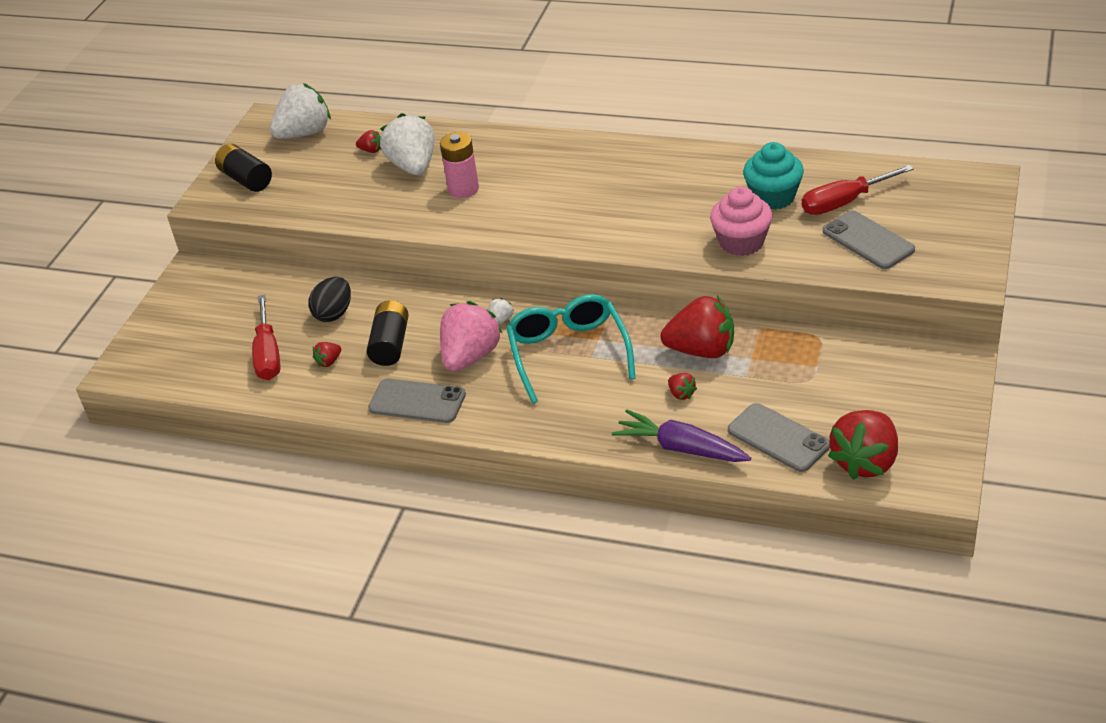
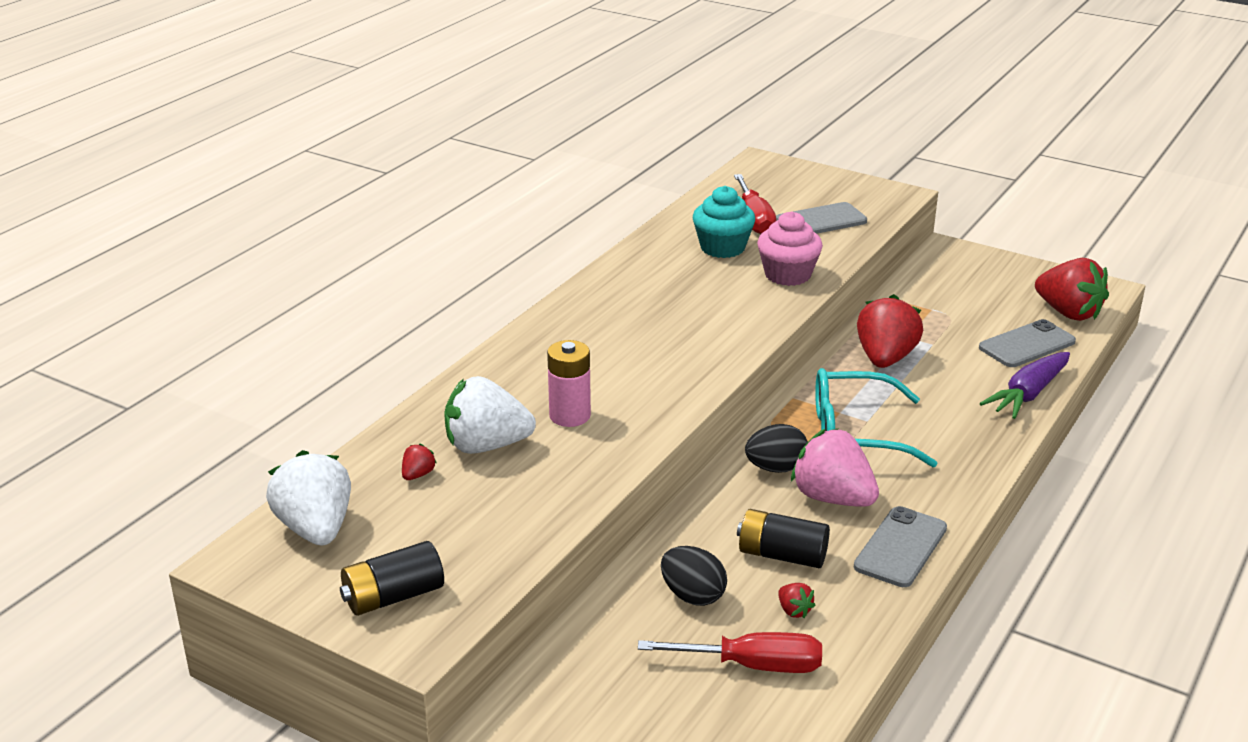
camera: 80 degrees left, 10 degrees down
(500, 320) = (776, 468): white strawberry -> black egg
(681, 394) = (948, 381): red strawberry -> none

